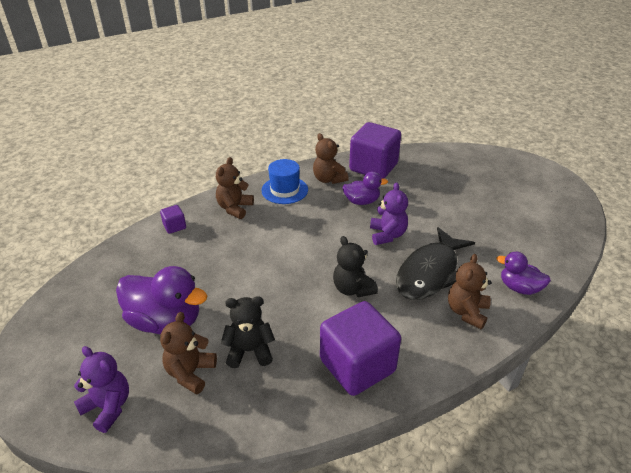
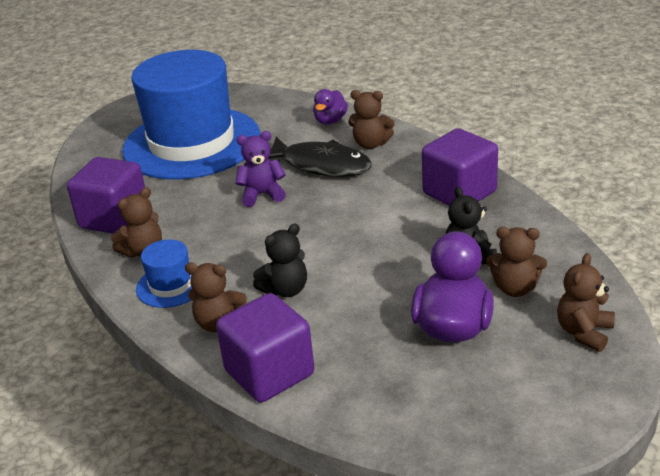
camera: 95 degrees left, 5 degrees down
(108, 407) = (584, 332): purple teddy bear -> brown teddy bear
(174, 226) = (269, 373): purple cube -> purple cube, size x2.31
(352, 289) = (358, 207): black teddy bear -> black teddy bear (285, 290)
(362, 201) = (196, 219): purple duck -> none
(479, 201) = (192, 143): none -> blue hat

